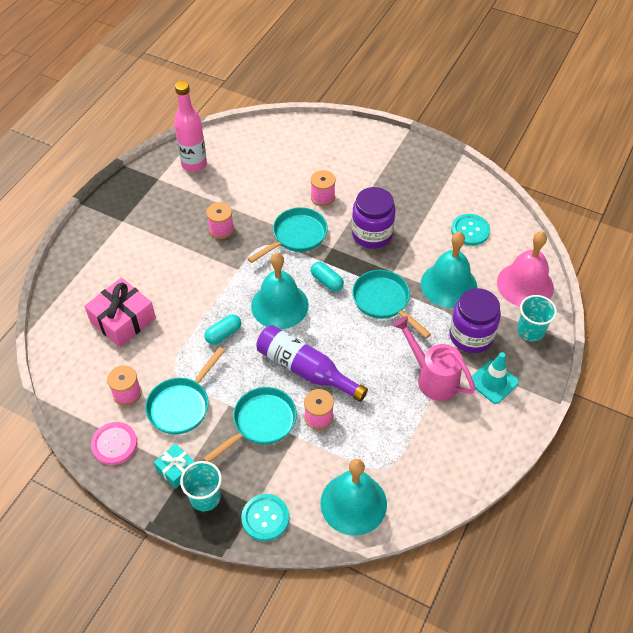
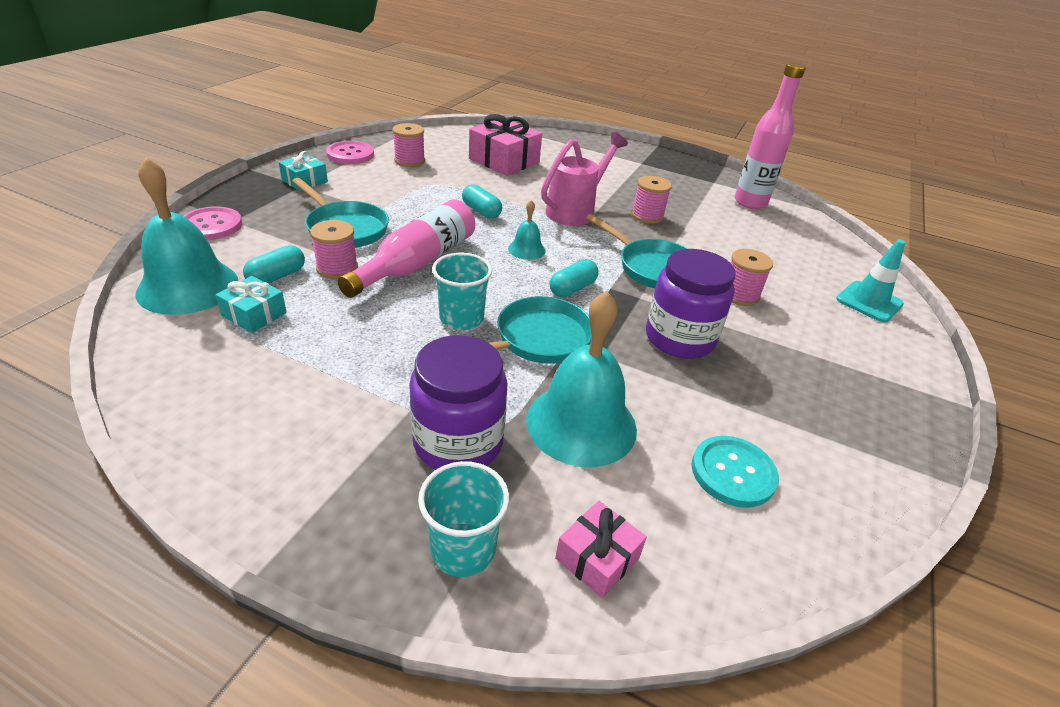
camera: 85 degrees right, 15 degrees down
(181, 405) = (385, 185): turquoise pan -> none
(205, 497) = (261, 194): turquoise cup -> turquoise cup (461, 318)
(265, 518) = (211, 225): turquoise button -> pink button
(279, 305) = (526, 249): turquoise bell -> turquoise bell, size x0.47
(305, 369) = (417, 263): purple bottle -> pink bottle
(334, 452) = (277, 276): none -> turquoise capsule
(379, 453) = (254, 314): none -> turquoise gift
(432, 378) = (373, 381): pink watering can -> pink watering can (575, 211)
(493, 382) = (343, 464): turquoise traffic cone -> turquoise traffic cone (869, 302)
(525, 284) = (597, 558): pink bell -> pink gift

